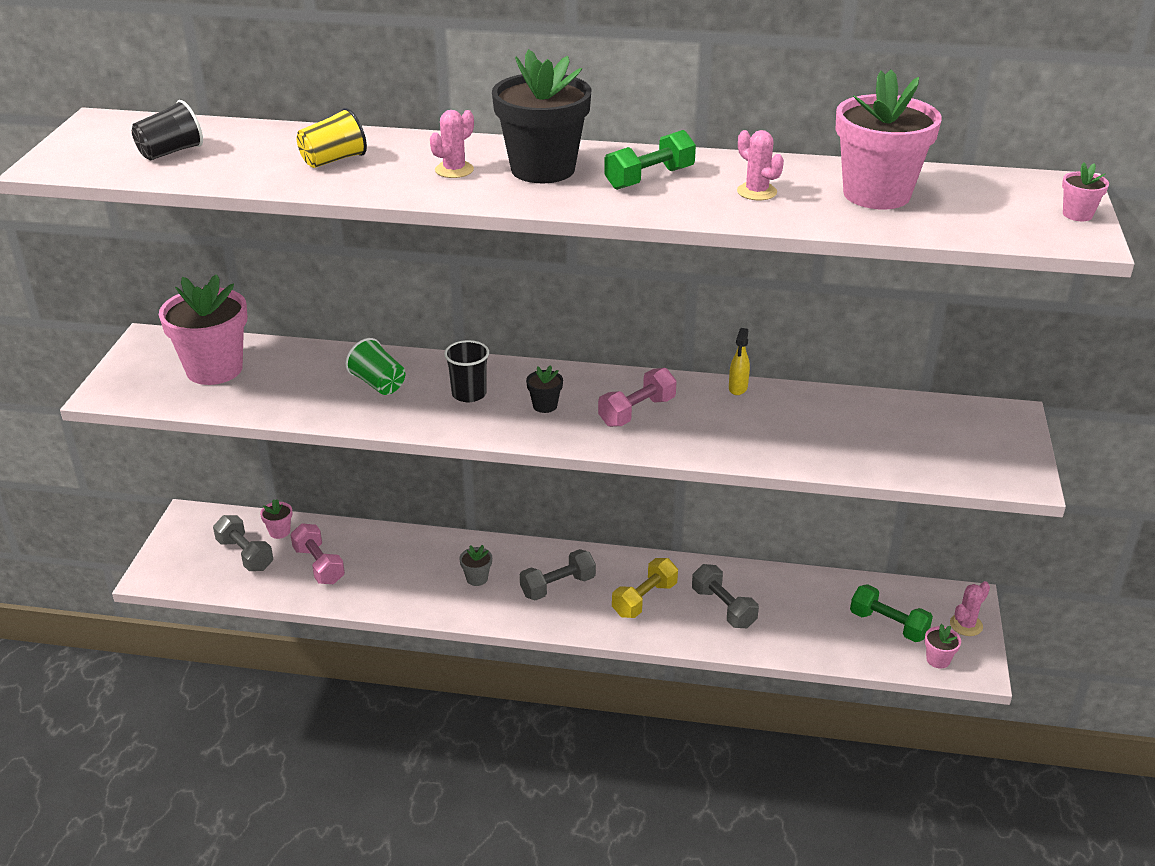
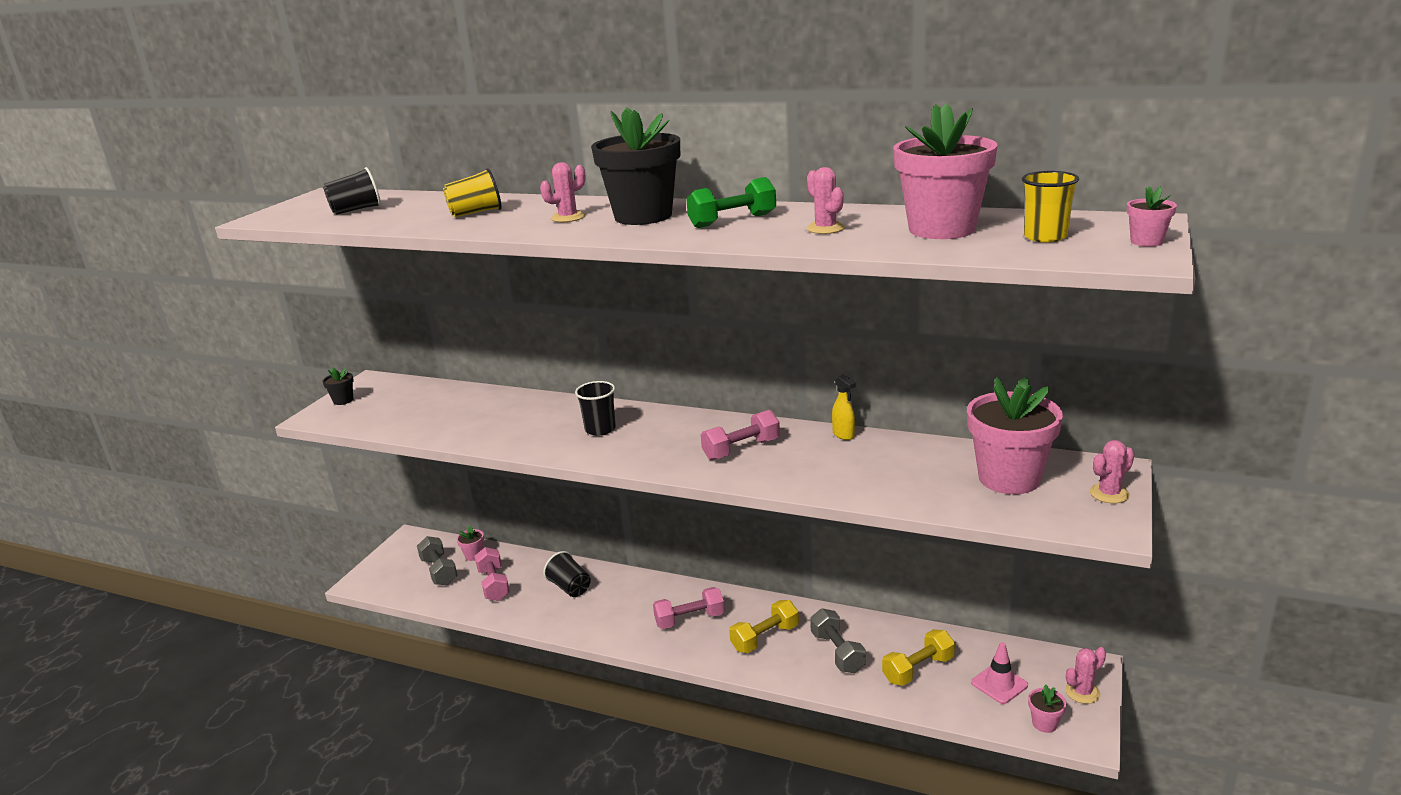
camera: 15 degrees right, 10 degrees down
(214, 369) = (406, 403): pink flower pot -> pink flower pot (1009, 478)
(378, 384) = (529, 419): green cup -> none
(410, 561) = (570, 587): none -> black cup
(477, 578) = (621, 606): grey flower pot -> none
(545, 406) = (661, 441): black flower pot -> black flower pot (343, 400)
(558, 586) = (690, 619): grey dumbbell -> pink dumbbell
(738, 388) = (843, 435): yellow spray bottle -> yellow spray bottle turned 60 degrees counterclockwise
(808, 618) = (918, 669): none -> yellow dumbbell
(888, 625) = (999, 684): green dumbbell -> pink traffic cone
(981, 207) = (1045, 237): none -> yellow cup
(1013, 442) = (1109, 494): none -> pink cactus

